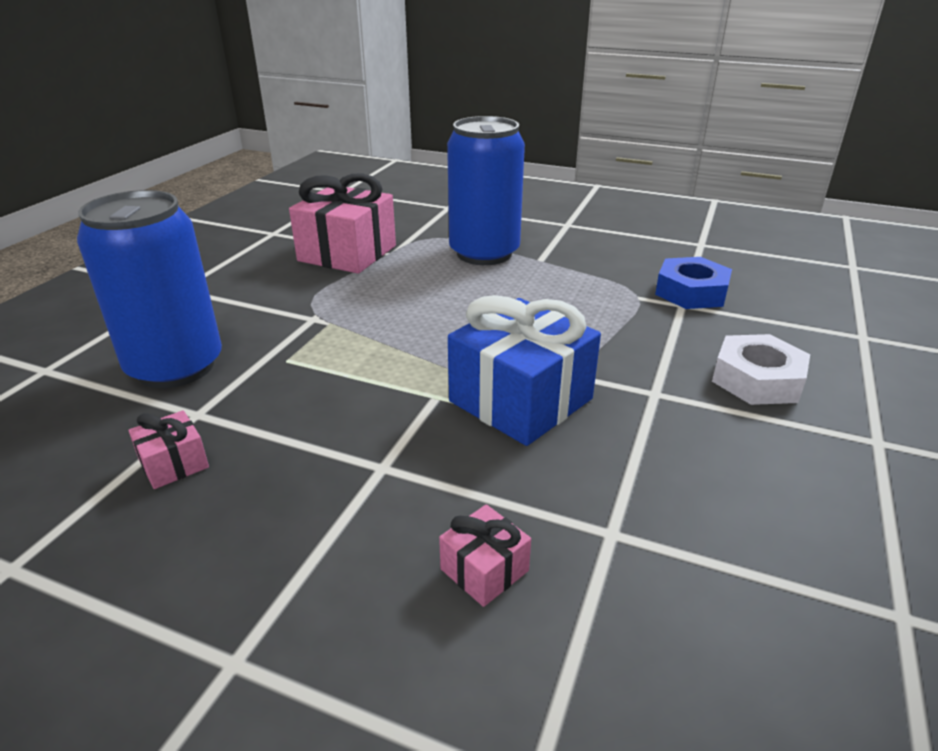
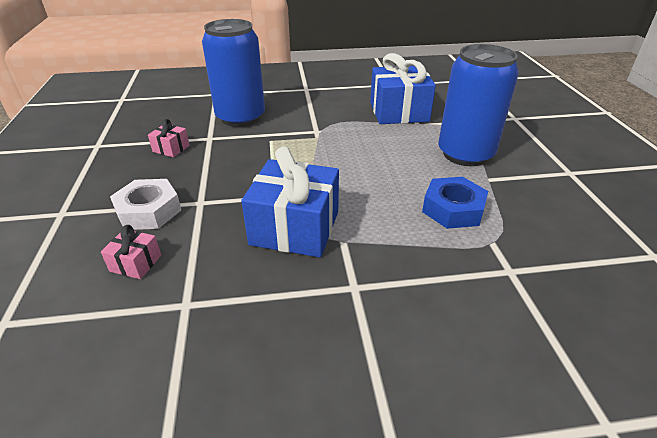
camera: 60 degrees right, 5 degrees up
(347, 253) = (399, 112): pink gift -> blue gift
(691, 292) = (540, 271): blue nut -> blue nut (453, 209)
(757, 380) = (427, 346): white nut -> white nut (148, 211)

